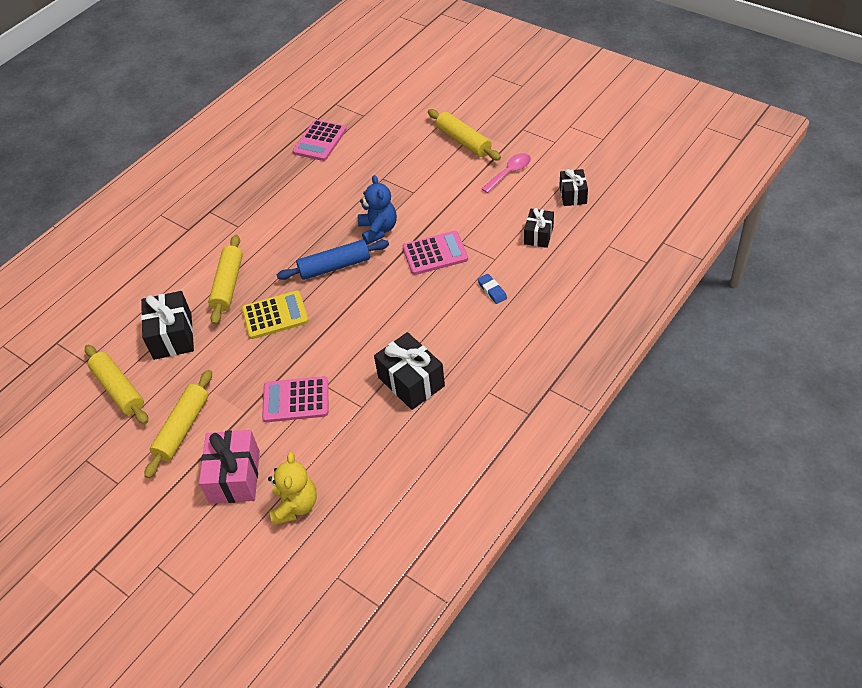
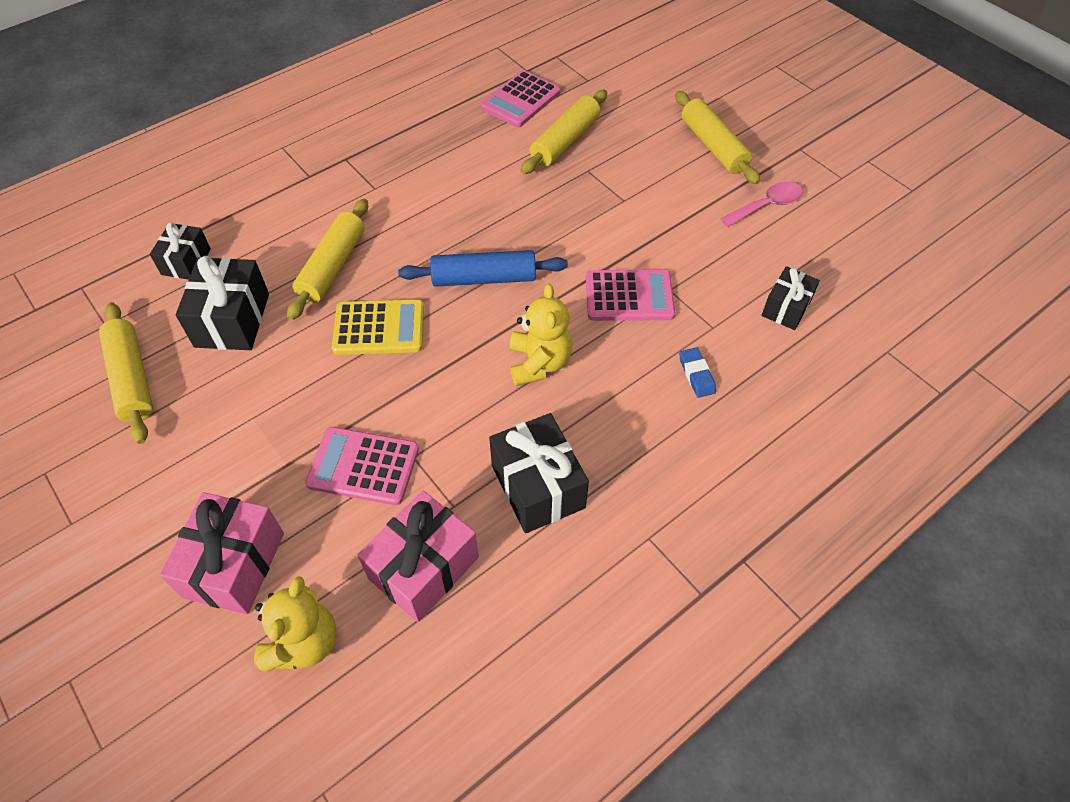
camera: 10 degrees right, 5 degrees up
(183, 428) = (192, 464): yellow rolling pin -> yellow rolling pin (565, 141)
(355, 445) = (423, 567): none -> pink gift
(378, 230) = (560, 241): blue teddy bear -> none
(389, 309) = (539, 363): none -> yellow teddy bear
(573, 195) = (850, 261): black gift -> black gift (186, 262)

